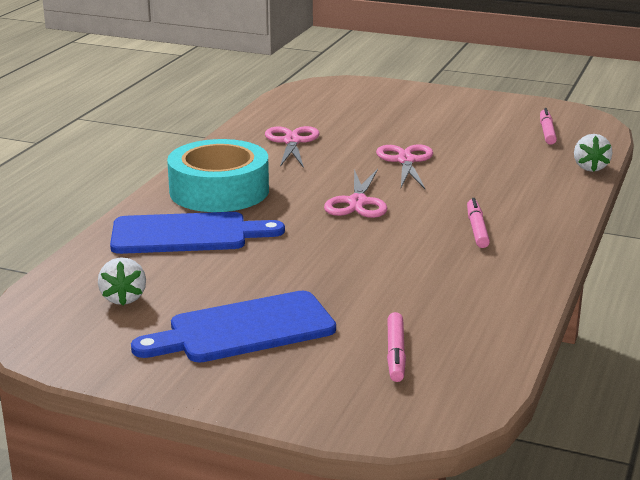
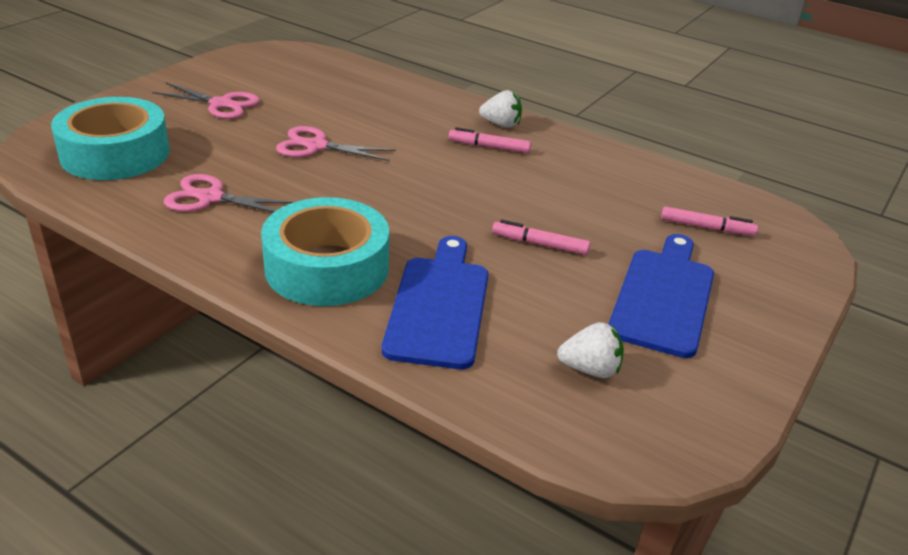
camera: 80 degrees left, 10 degrees up
(244, 329) = (664, 297): blue cutting board -> blue cutting board turned 150 degrees counterclockwise
(332, 105) = (115, 154): none -> turquoise tape
(357, 202) = (405, 190): pink scissors -> pink scissors (221, 104)
(547, 132) = (295, 72): pink marker -> pink marker (540, 244)
(590, 167) = (387, 75): white strawberry -> white strawberry (501, 124)

